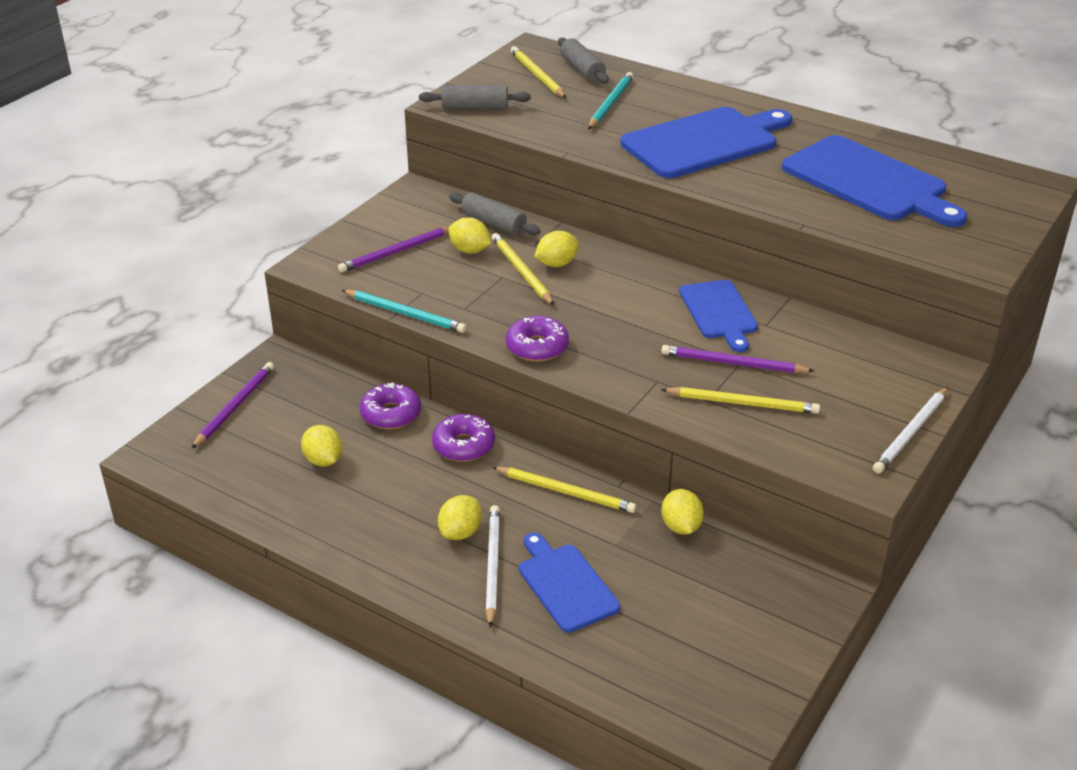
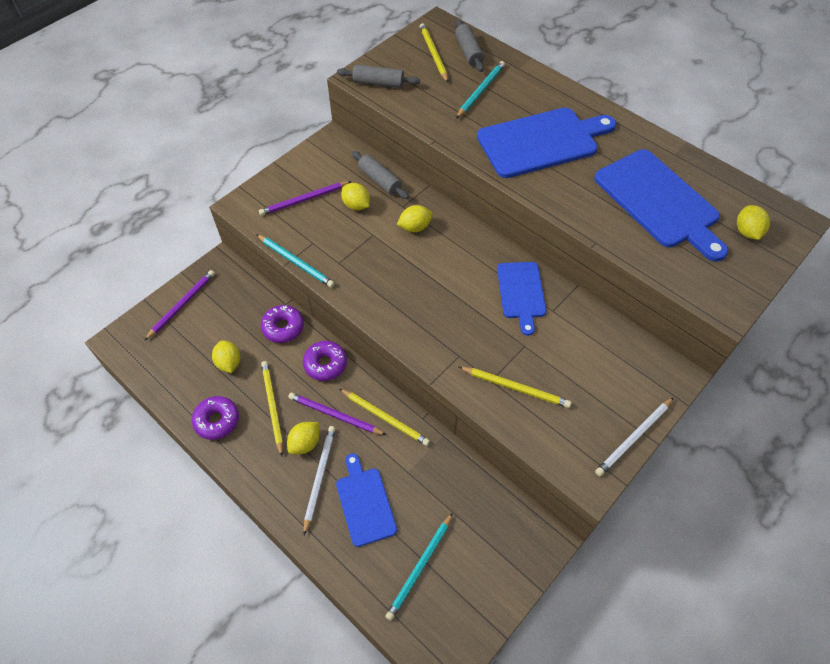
camera: 10 degrees right, 20 degrees up
(521, 271) = (388, 231): yellow pencil -> yellow pencil (272, 406)
(537, 347) = (380, 309): purple donut -> purple donut (217, 420)
(664, 642) = (420, 567): none -> turquoise pencil
(681, 526) = (457, 463): yellow lemon -> yellow lemon (747, 232)
(733, 363) = (518, 346): purple pencil -> purple pencil (335, 415)

